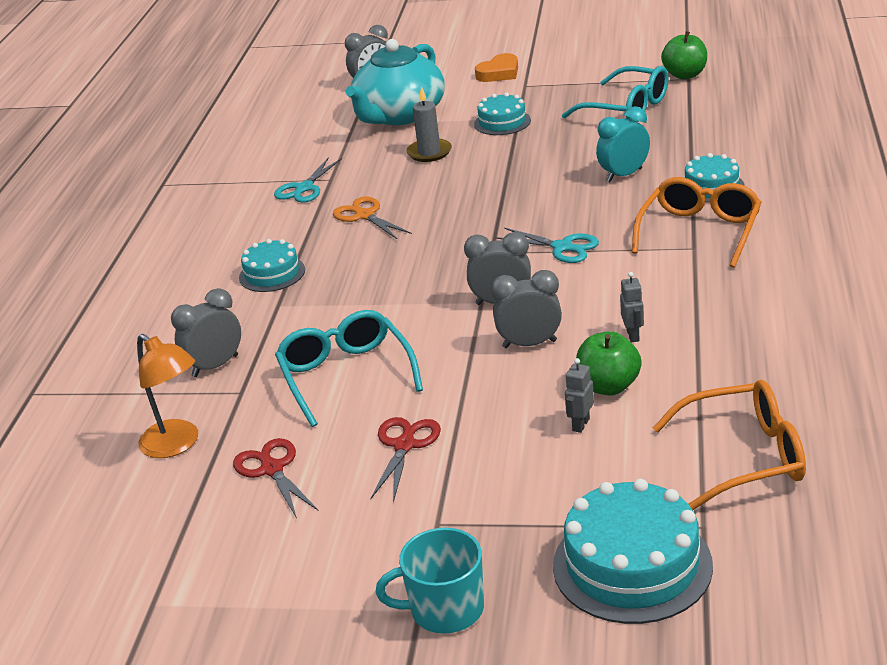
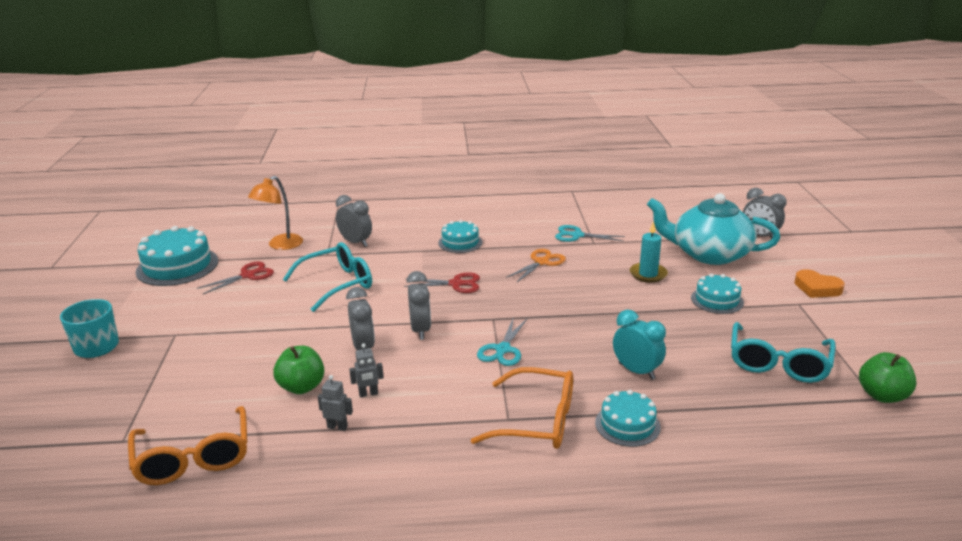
camera: 75 degrees right, 5 degrees down
(404, 445) = (256, 314): red scissors -> red scissors (456, 284)
(429, 152) = (648, 274): grey candle -> turquoise candle
(580, 424) = (258, 378): grey robot -> grey robot (337, 427)
(632, 565) = (98, 411): turquoise cake -> turquoise cake (177, 266)

